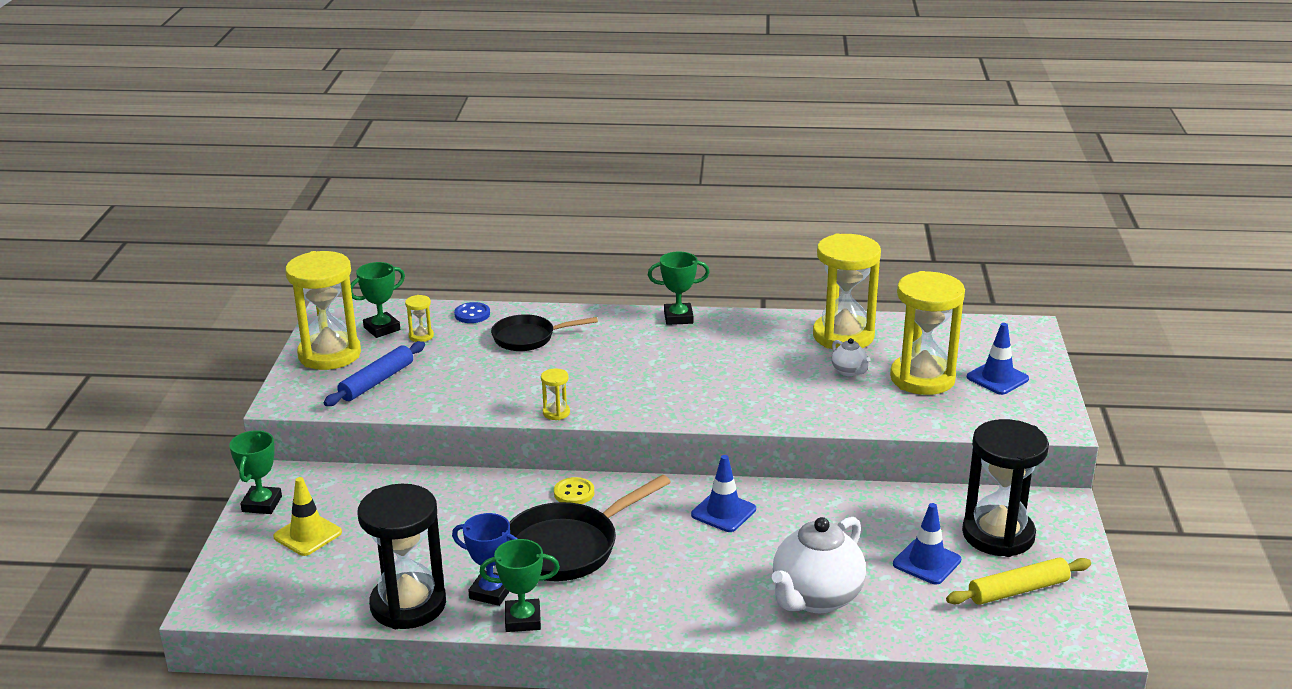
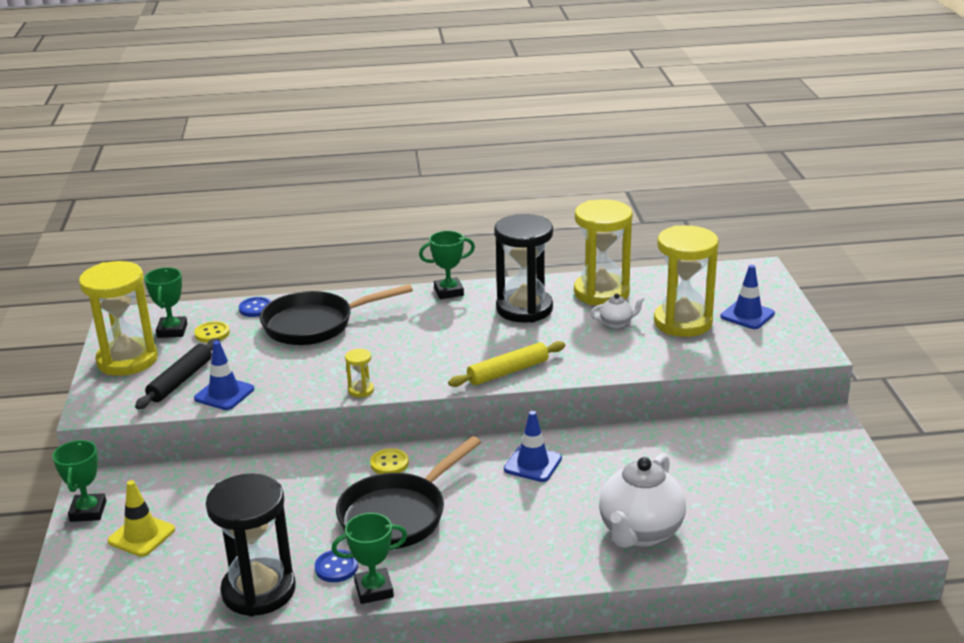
camera: 10 degrees left, 0 degrees up
(377, 381) = (180, 380): blue rolling pin -> black rolling pin
(382, 329) = (172, 331): green trophy -> green trophy turned 45 degrees counterclockwise
(421, 336) = (212, 333): yellow hourglass -> yellow button
(491, 592) = (336, 567): blue trophy -> blue button
(528, 338) = (315, 324): black pan -> black pan, size x1.55
(849, 371) = (617, 323): white teapot -> white teapot turned 60 degrees counterclockwise
(927, 562) = (728, 486): blue traffic cone -> blue traffic cone (224, 394)
(998, 535) = (782, 454): black hourglass -> black hourglass (524, 309)
(1018, 590) = (815, 501): yellow rolling pin -> yellow rolling pin (508, 372)

